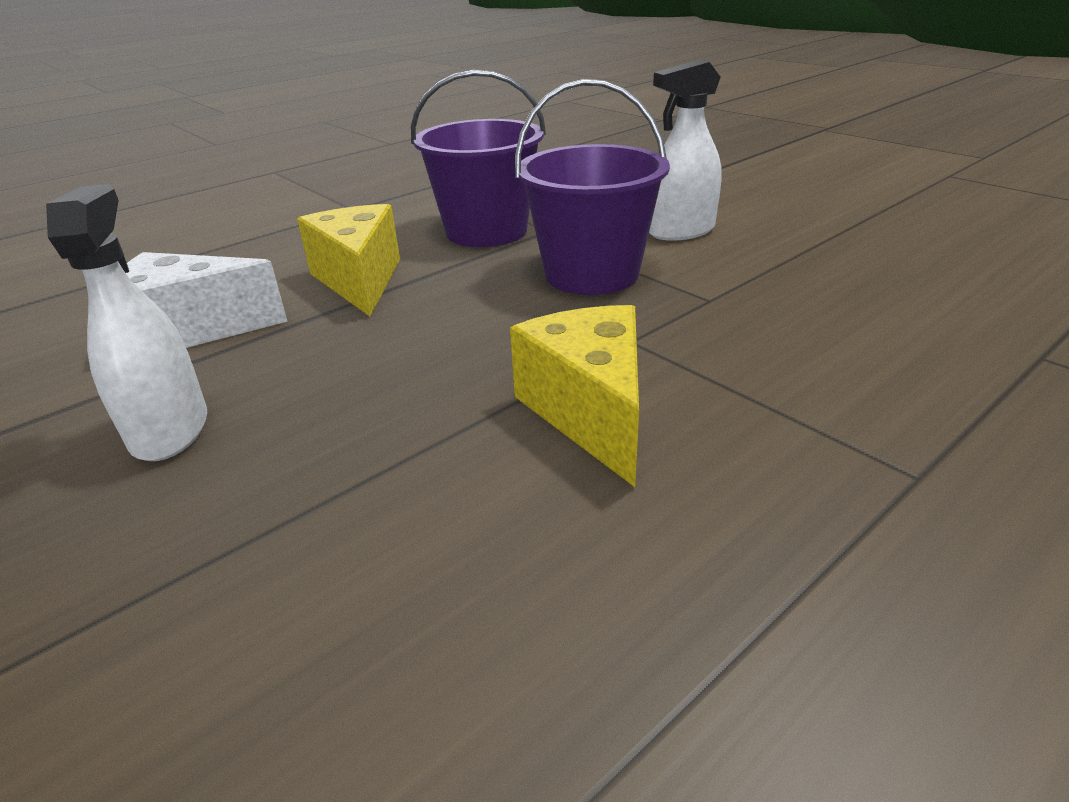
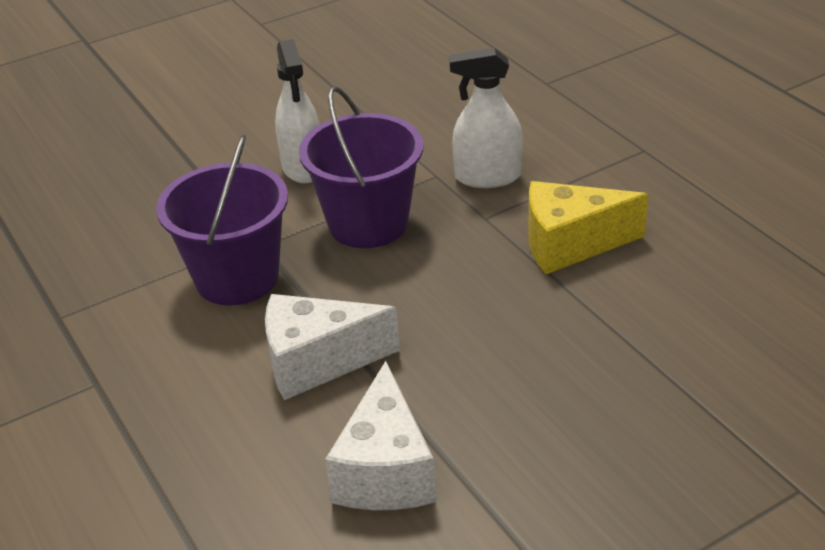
camera: 80 degrees left, 5 degrees up
(170, 430) = (555, 447): white spray bottle -> white spray bottle (487, 177)
(359, 280) = (317, 362): yellow cheese -> white cheese

